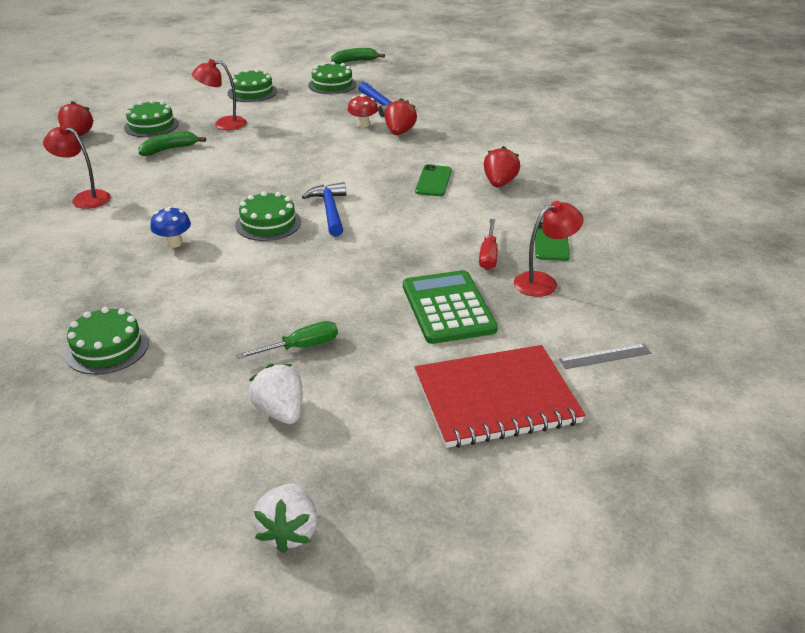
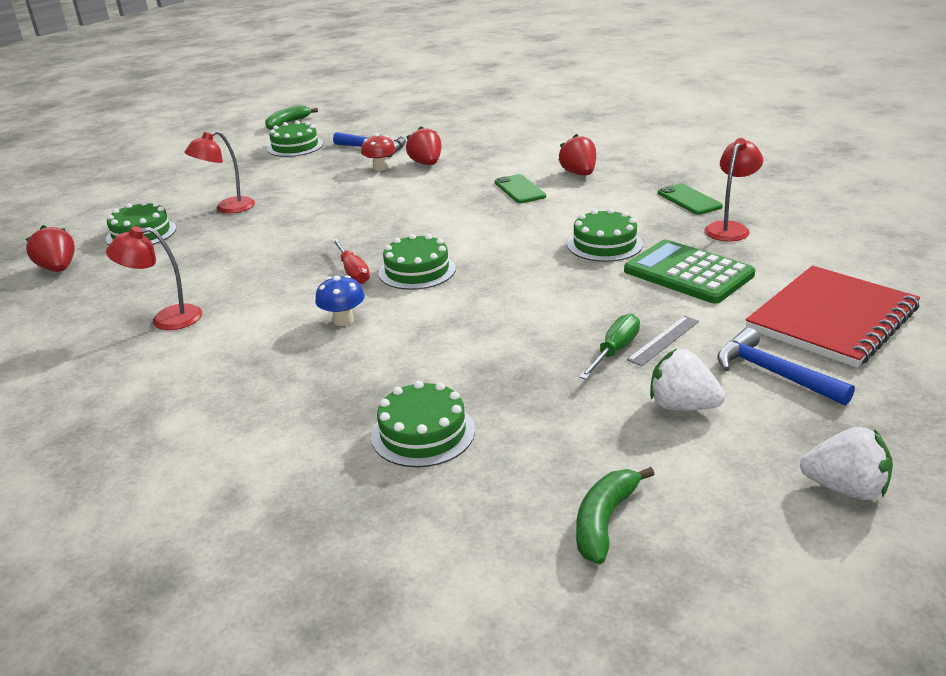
camera: 30 degrees left, 5 degrees down
(169, 149) = (199, 247): green banana -> green banana (604, 521)
(252, 92) = (216, 175): green cake -> green cake (604, 244)
(289, 531) = (845, 488): white strawberry -> white strawberry turned 45 degrees counterclockwise
(330, 210) = (461, 241): blue hammer -> blue hammer (772, 373)
(488, 255) = (656, 225): red screwdriver -> red screwdriver (353, 272)
(605, 356) = (856, 259): grey ruler -> grey ruler (664, 340)

